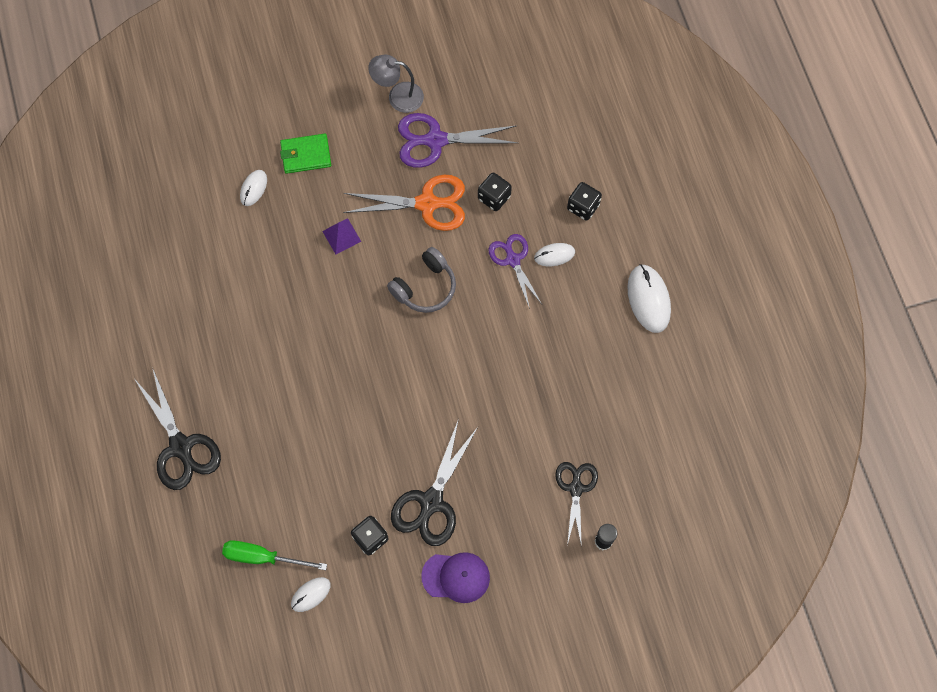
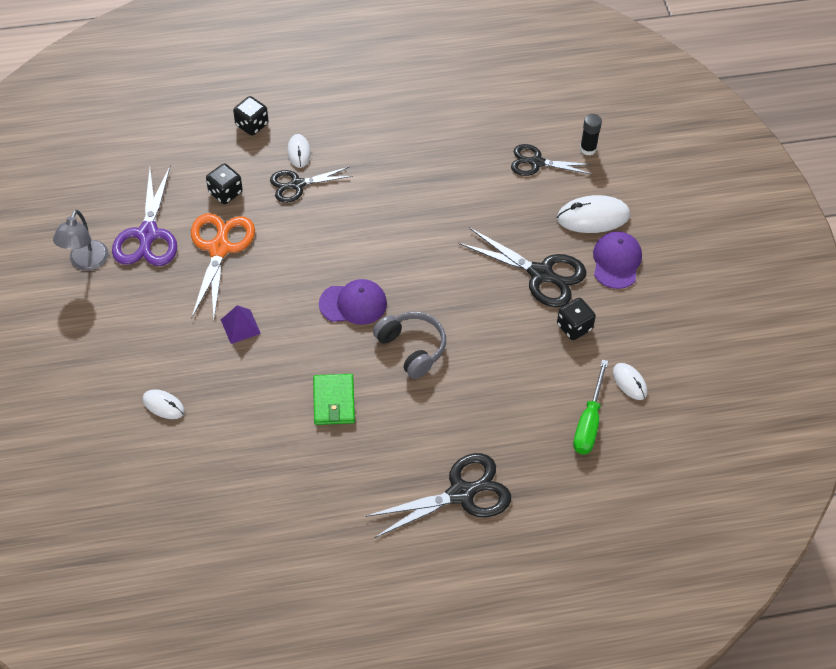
camera: 85 degrees left, 15 degrees down
(306, 155) = (134, 352): green wallet -> green wallet (334, 401)
(377, 330) = (353, 304): none -> purple cap
(425, 287) = (313, 259): grey headphones -> grey headphones (411, 348)
(512, 259) = (296, 185): purple scissors -> black scissors
(648, 299) = (357, 89): white mouse -> white mouse (593, 217)

